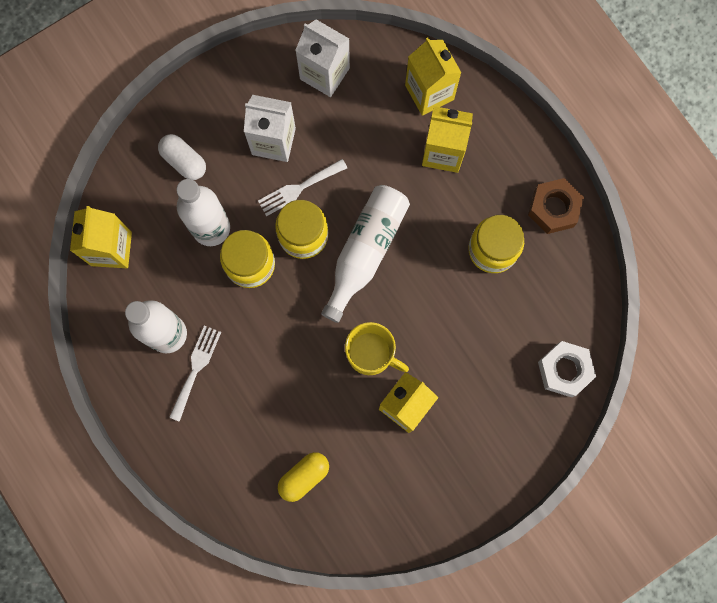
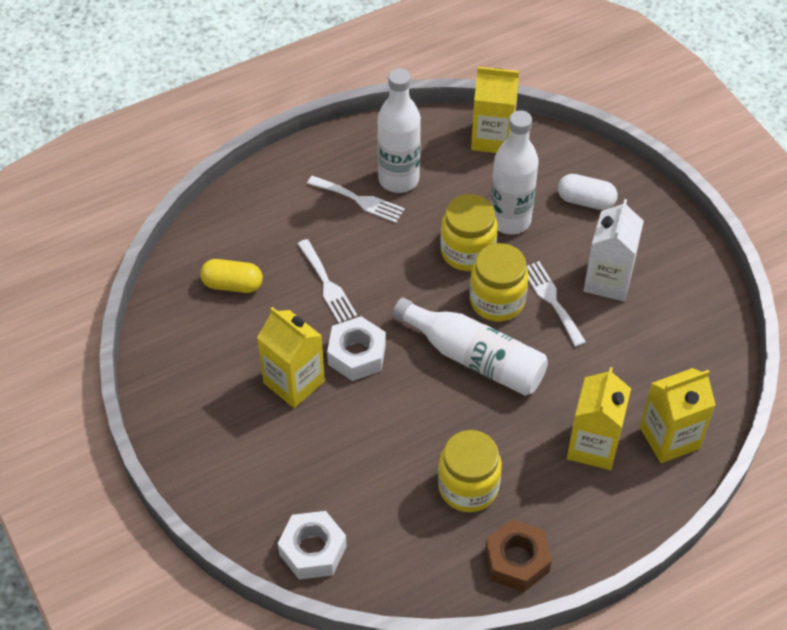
camera: 95 degrees right, 25 degrees down
(184, 161) = (586, 201): white capsule -> white capsule turned 60 degrees clockwise
(297, 388) = (327, 284): none -> white fork
(304, 476) = (232, 284): yellow capsule -> yellow capsule turned 45 degrees counterclockwise
(324, 73) = (690, 333): white carton -> none
(371, 353) = (356, 354): yellow mug -> white nut

